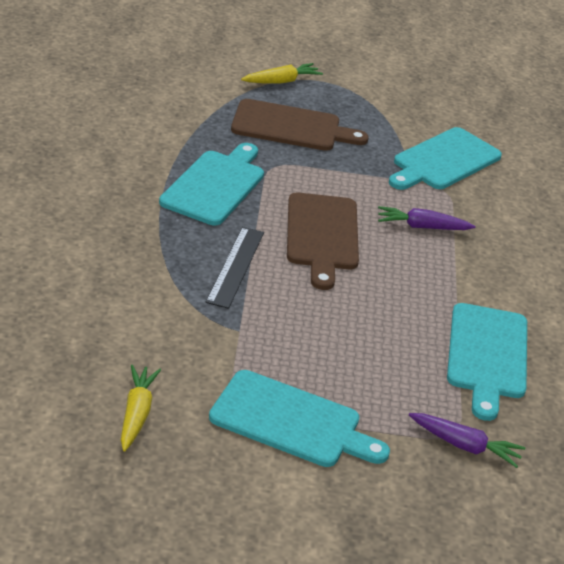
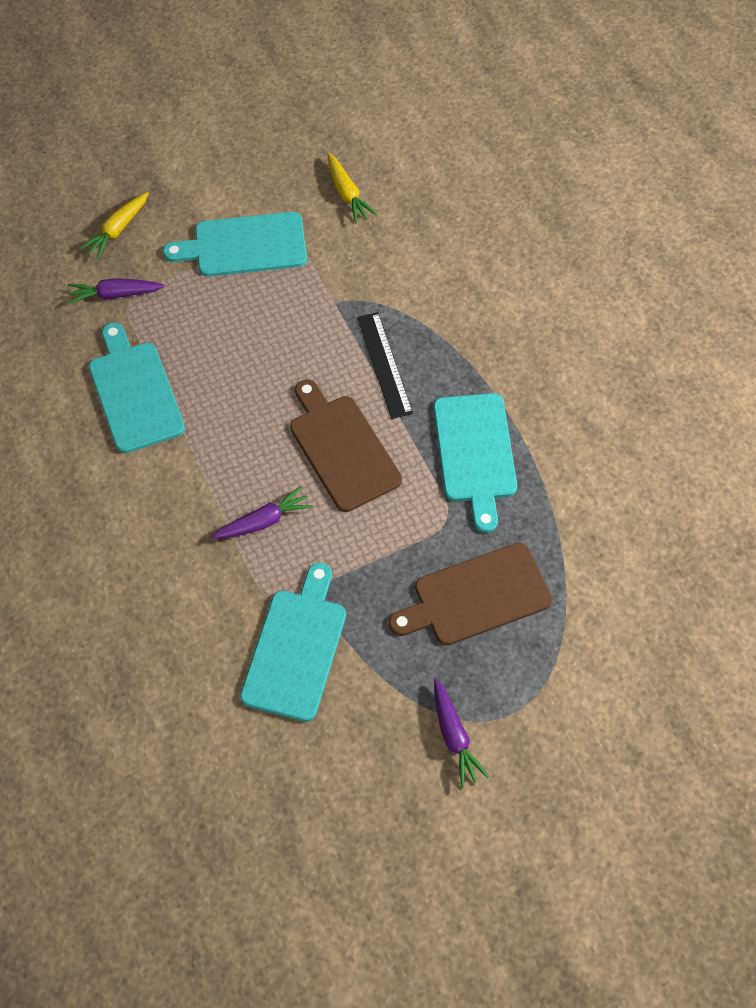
camera: 155 degrees right, 25 degrees up
(281, 81) = (545, 679): yellow carrot -> yellow carrot (117, 230)
(364, 88) = (454, 736): none -> purple carrot

